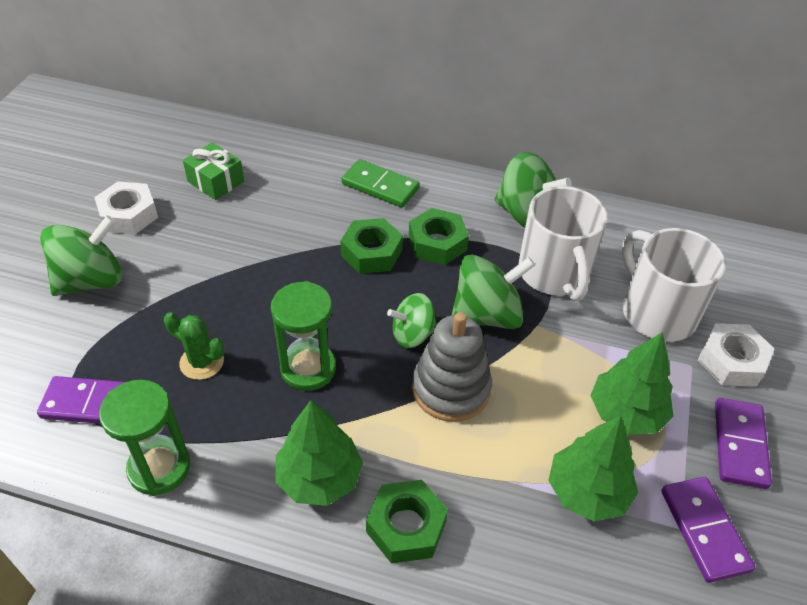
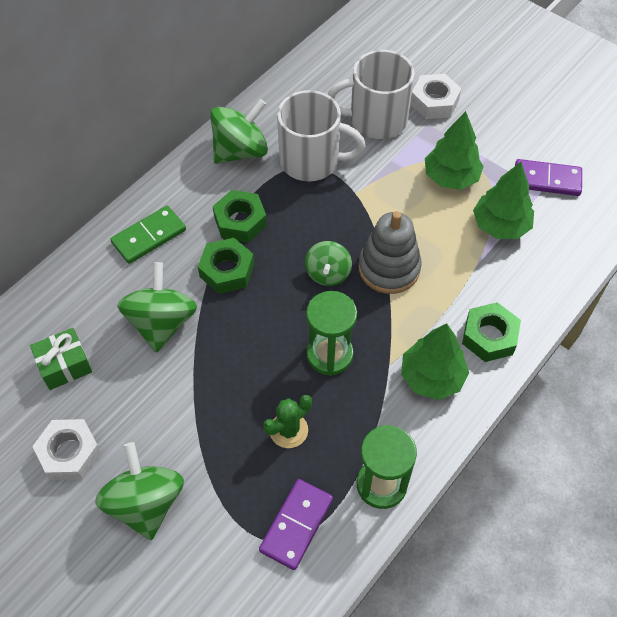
camera: 65 degrees left, 10 degrees up
(487, 315) = (331, 219): green spinning top -> green spinning top (162, 323)
(740, 445) = (497, 132): purple domino -> none

